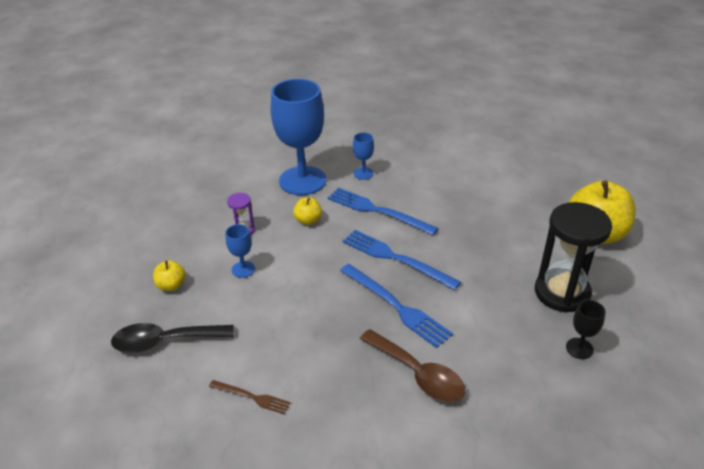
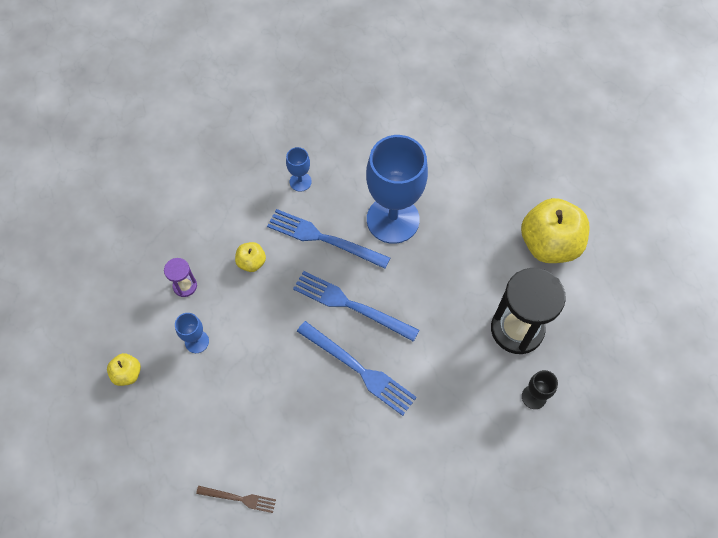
camera: 10 degrees left, 25 degrees up
(164, 341) = (139, 446): black spoon -> none
(302, 180) = (235, 201): blue goblet -> blue goblet (393, 219)
(418, 374) = (389, 449): brown spoon -> none

